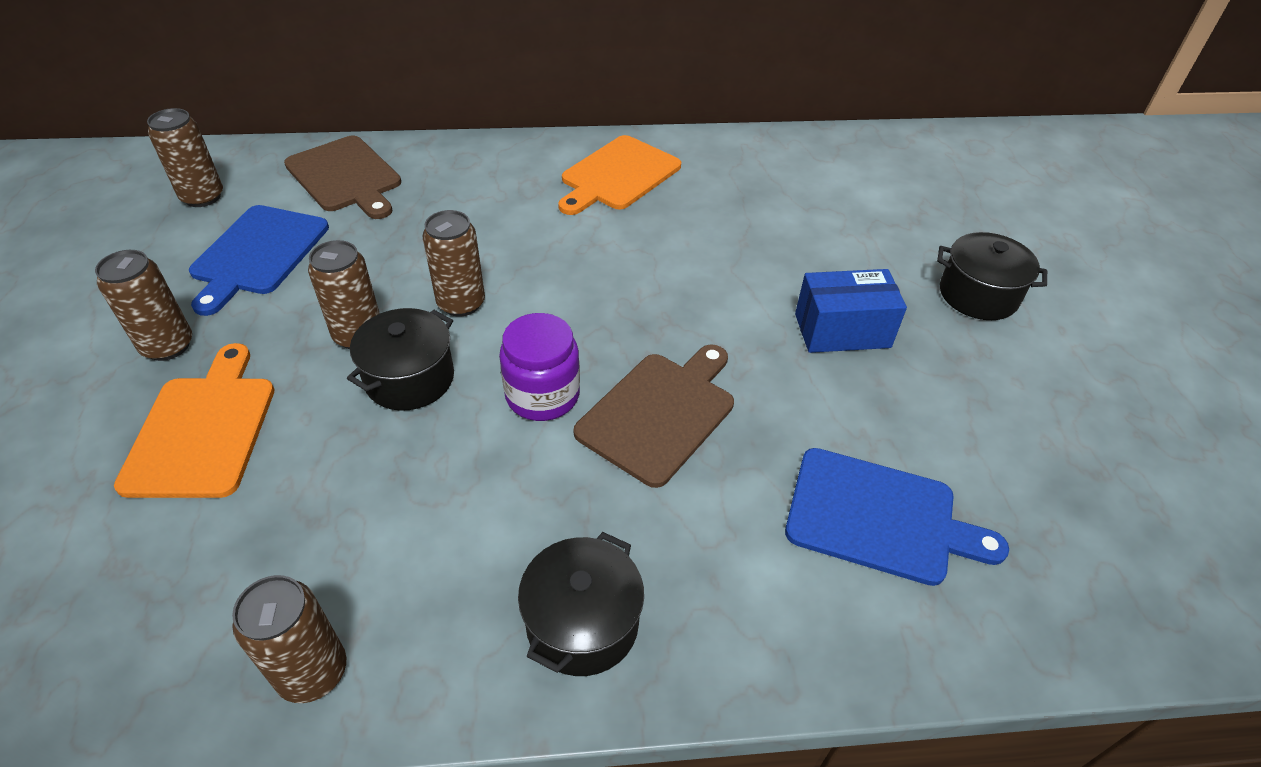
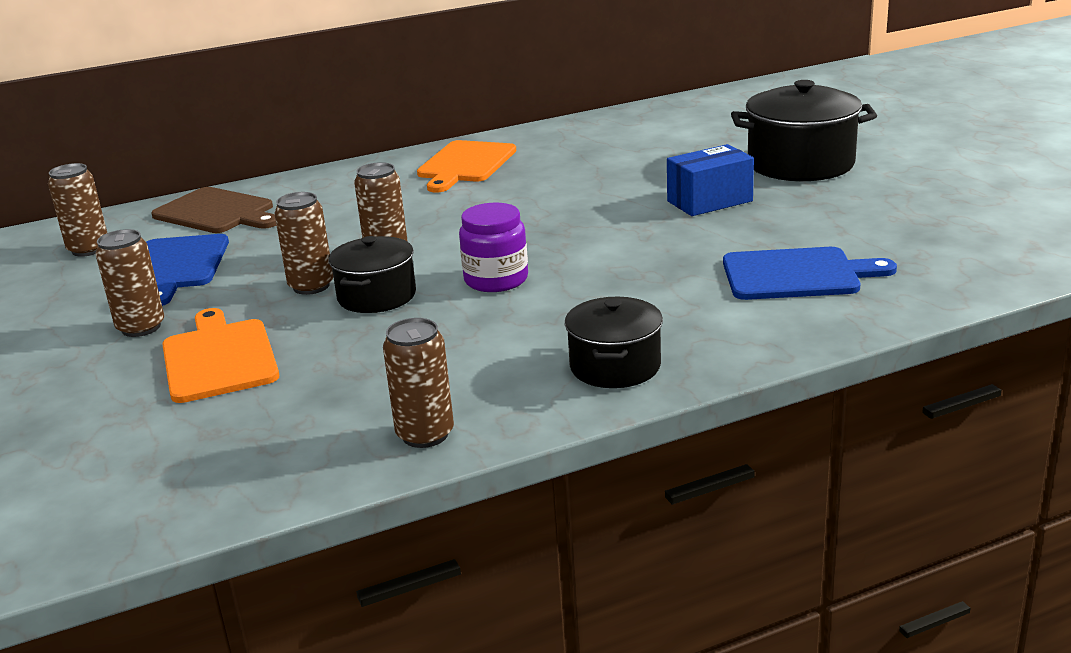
camera: 15 degrees left, 20 degrees down
(660, 413) = (598, 267): brown cutting board -> none
(978, 295) = (800, 164): black pot -> black pot, size x1.61

